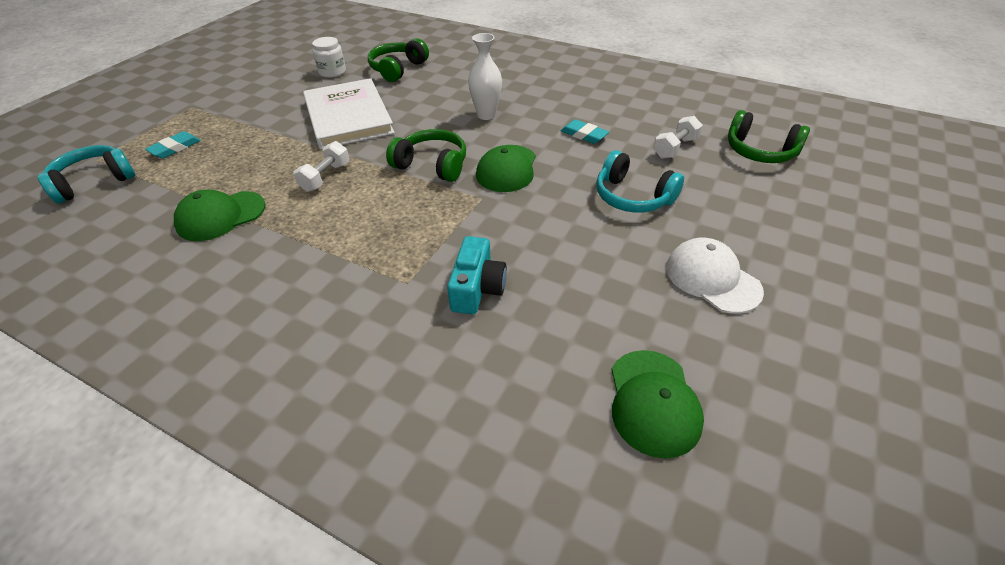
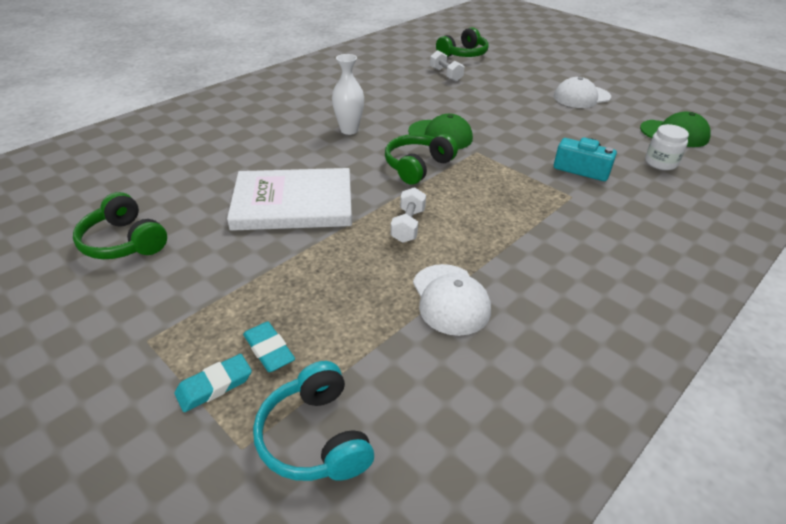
camera: 75 degrees left, 5 degrees down
(221, 216) = (450, 299): green cap -> white cap
(325, 177) = (408, 225): white dumbbell -> white dumbbell turned 60 degrees clockwise
(332, 72) = (165, 207): white jar -> white jar (661, 162)
(398, 69) = (206, 162): green headphones -> green headphones (124, 242)
(584, 135) = (409, 98): turquoise eraser -> turquoise eraser (214, 385)
(632, 197) = (496, 100): turquoise headphones -> none

